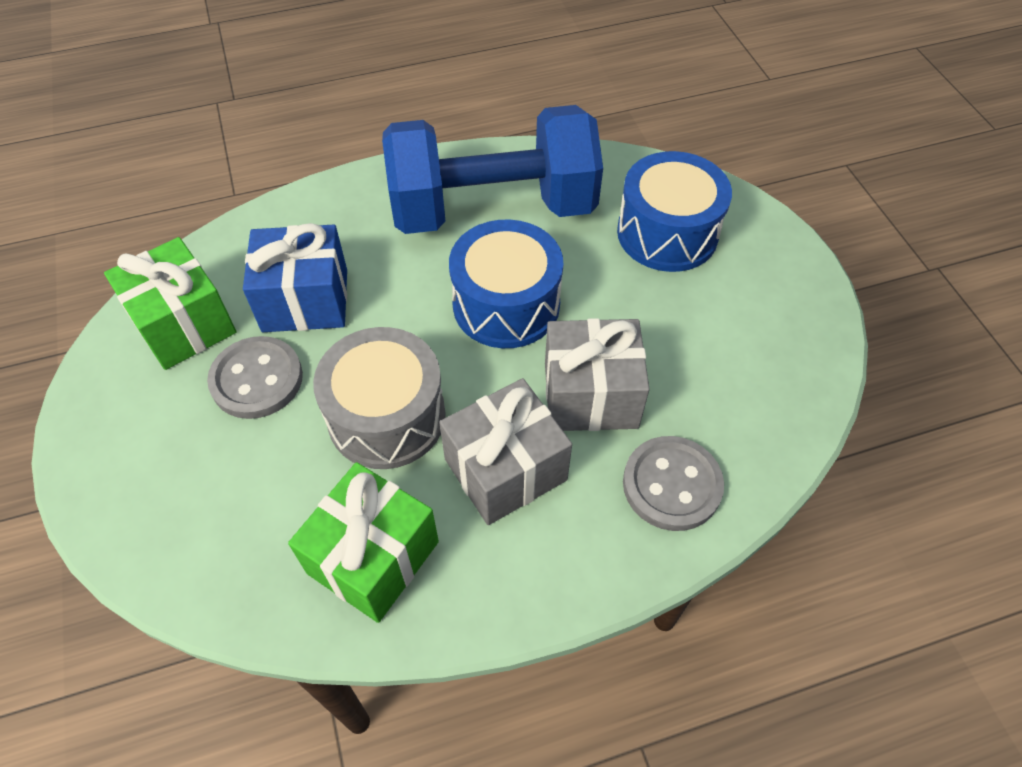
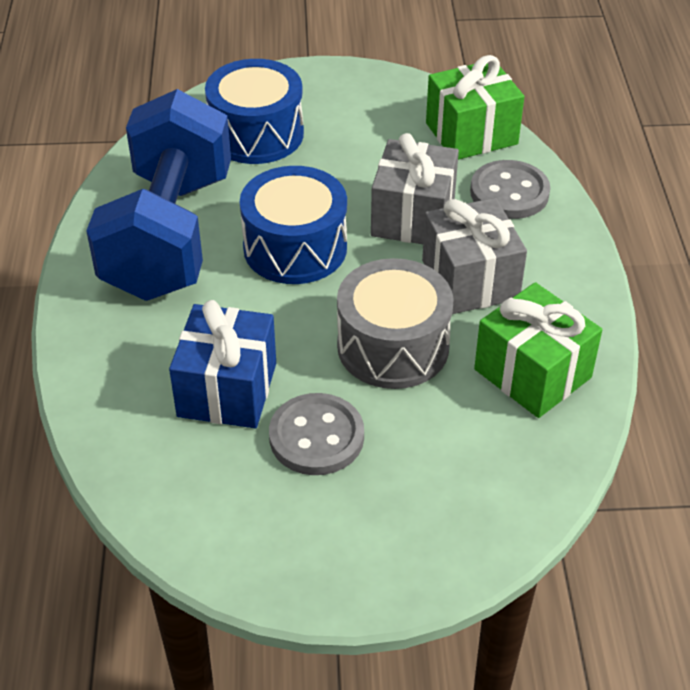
camera: 75 degrees left, 10 degrees down
(184, 324) = (217, 494): green gift -> green gift (471, 133)

